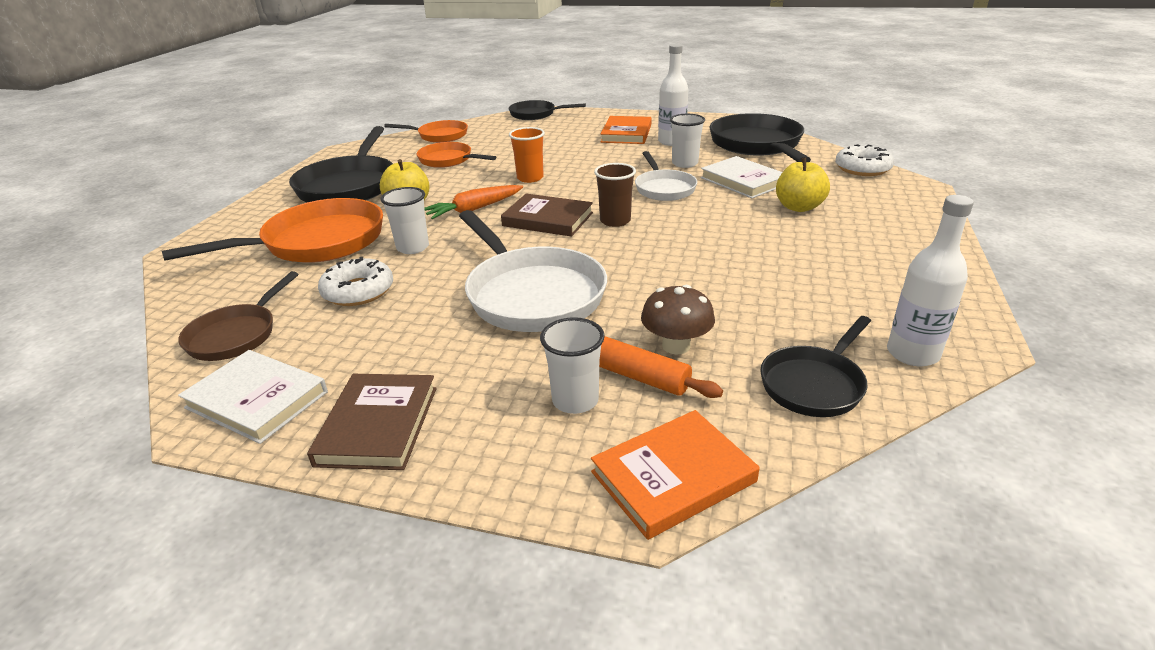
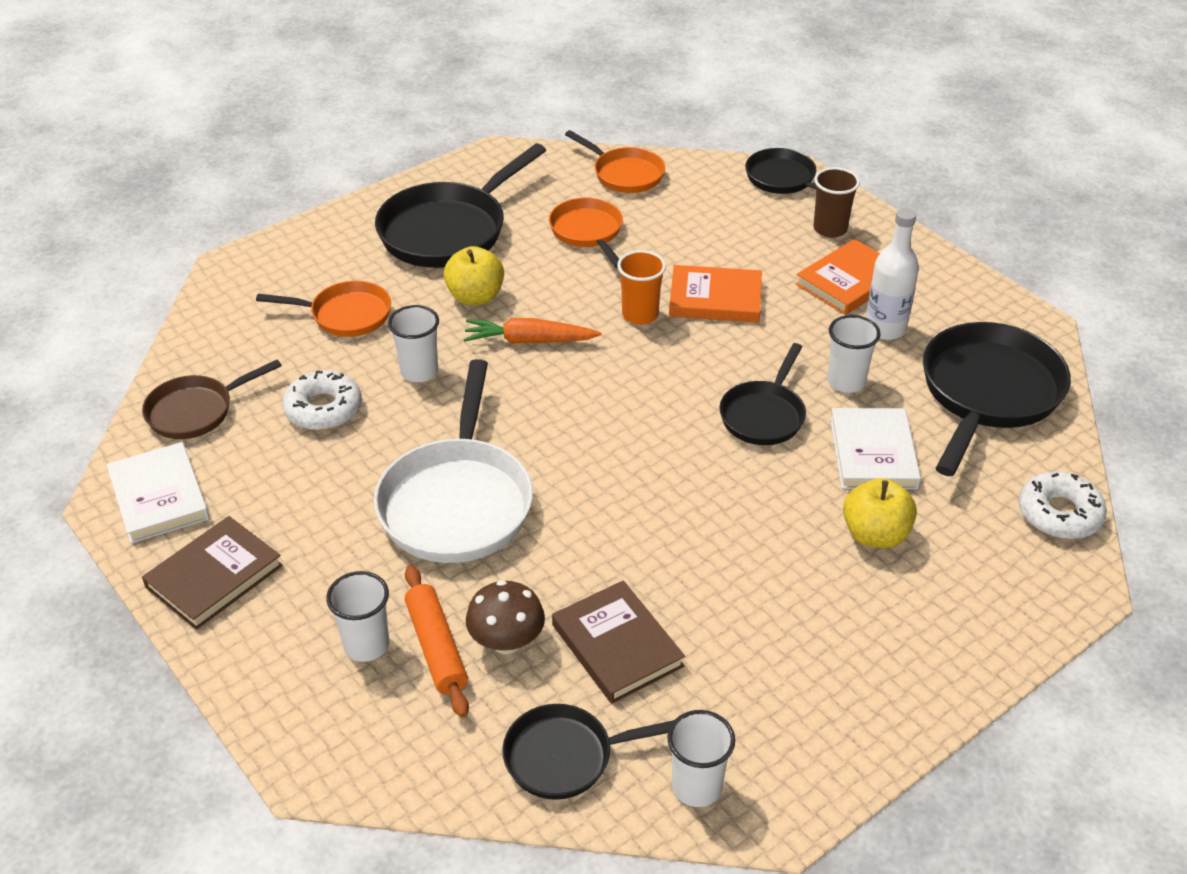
camera: 35 degrees right, 10 degrees up
(317, 242) = (346, 315): orange pan -> orange pan, size x0.58
(548, 219) = (583, 399): brown book -> brown book (617, 645)
(615, 221) = (647, 441): brown cup -> brown cup (830, 229)
(664, 188) = (764, 415): white pan -> black pan
(673, 476) = (356, 759): orange book -> orange book (715, 298)
(912, 353) = (696, 787): white bottle -> white cup

